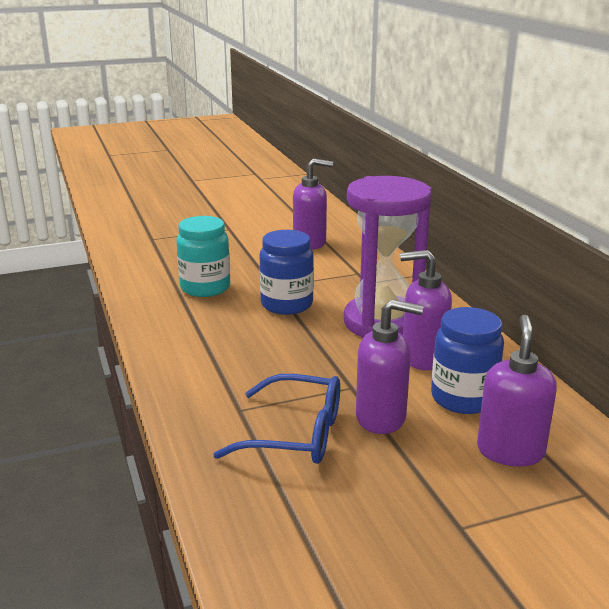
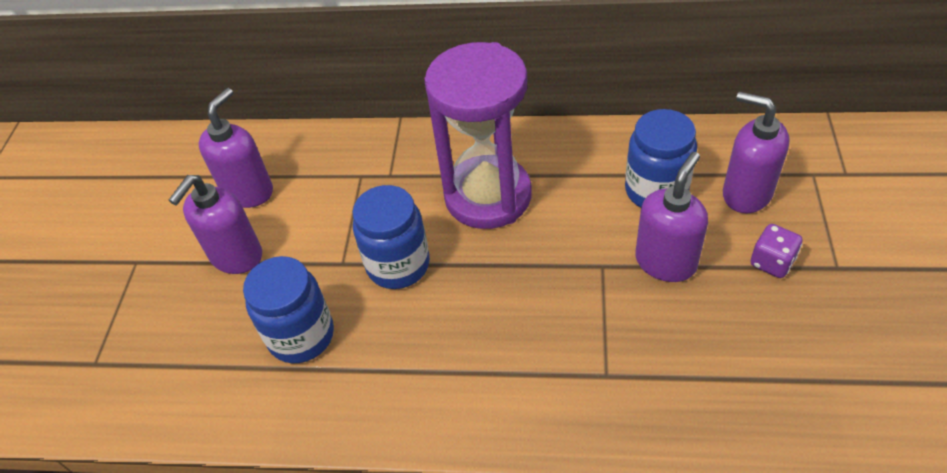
camera: 60 degrees left, 25 degrees up
(205, 288) = (301, 336): turquoise jar -> blue jar
(295, 434) = (669, 339): blue glasses -> none
(423, 358) = (573, 191): purple soap dispenser -> purple soap dispenser (236, 256)
(431, 480) = (772, 262): none -> purple dice

